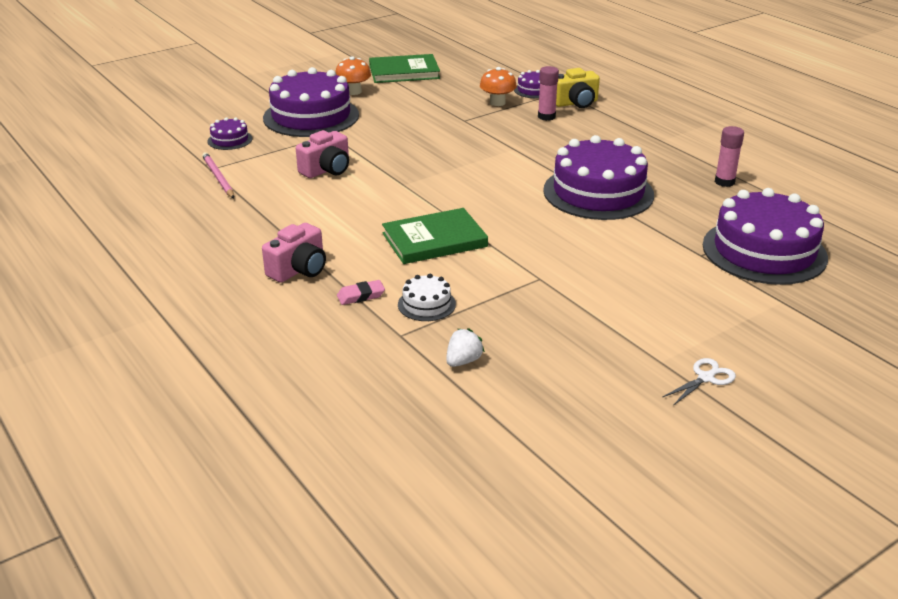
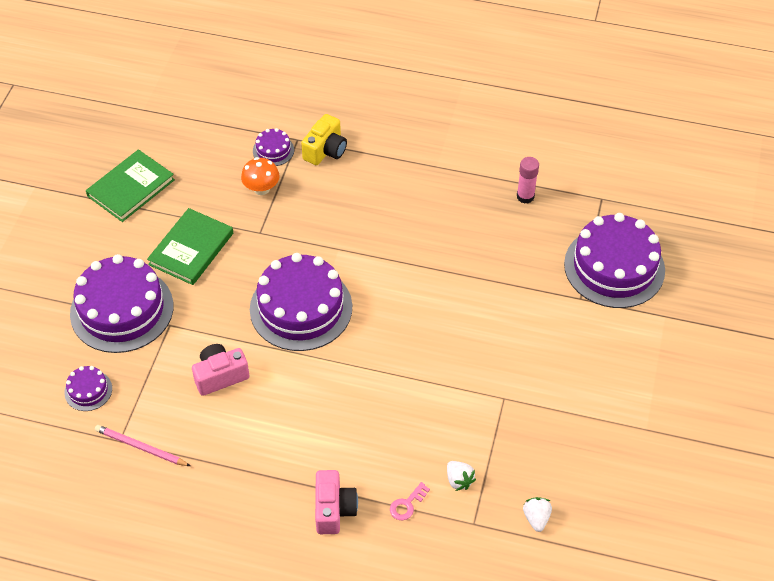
camera: 40 degrees left, 20 degrees up
(327, 170) = (220, 376): pink camera -> pink camera turned 120 degrees counterclockwise
(354, 91) = (118, 247): orange mushroom -> none
(361, 296) = (407, 504): pink eraser -> pink key
(426, 304) = (459, 480): white cake -> white strawberry
(434, 240) = (394, 406): green book -> green book (191, 249)
(546, 117) = (321, 186): pink glue stick -> none
(598, 192) = (452, 268): purple cake -> purple cake (301, 308)
(706, 378) = (682, 425): white scissors -> none

